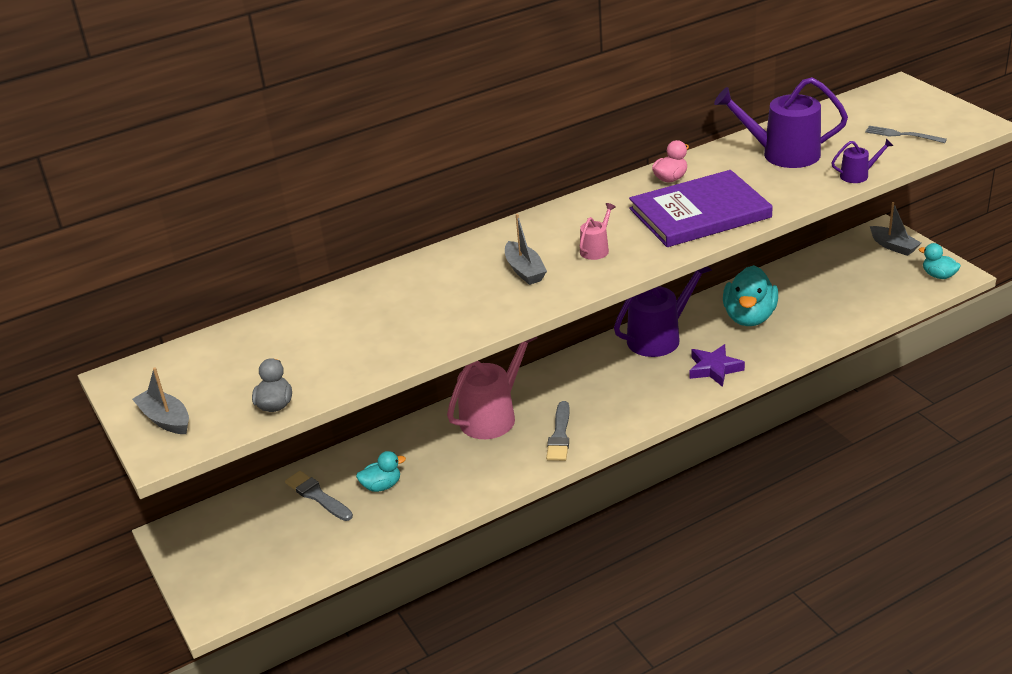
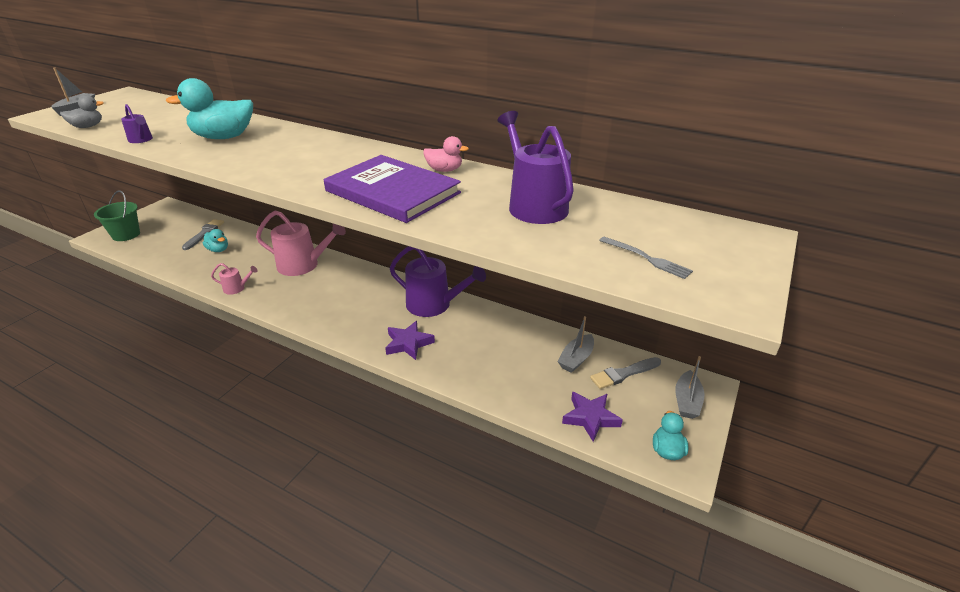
camera: 55 degrees right, 0 degrees up
(238, 580) = (126, 235): none -> green bucket
(524, 270) = (268, 152): grey boat -> grey boat (576, 359)
(559, 435) = (291, 297): grey brush -> grey brush (623, 374)
(596, 249) = (310, 167): pink watering can -> pink watering can (237, 288)
(749, 317) = (493, 342): turquoise duck -> turquoise duck (224, 137)
(858, 175) = (527, 250): purple watering can -> purple watering can (141, 140)
(883, 297) = (590, 418): none -> purple star
(902, 135) = (647, 258): grey fork -> grey fork turned 135 degrees clockwise

